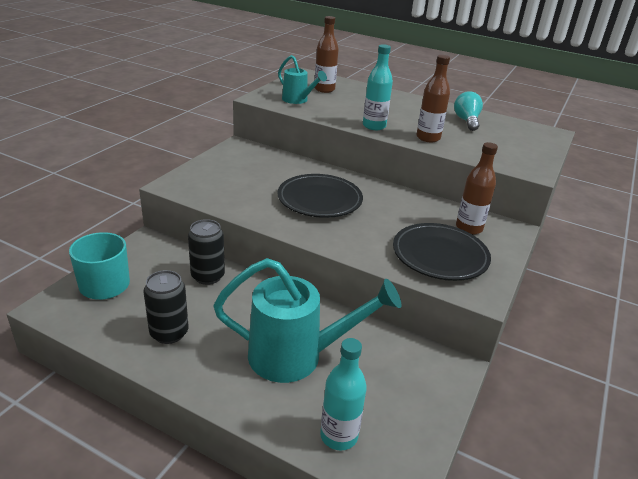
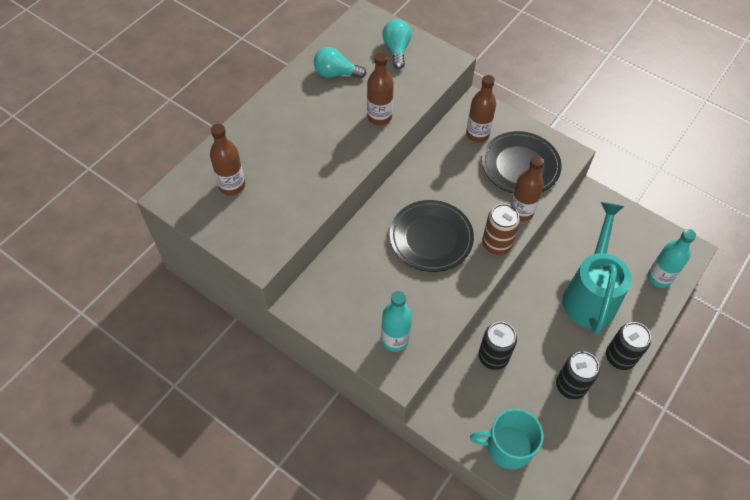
camera: 80 degrees left, 25 degrees up
(205, 381) = (620, 357): none -> black can
(298, 100) = (269, 218): turquoise watering can -> none
(323, 237) = (496, 244): none -> brown can
(373, 255) = (521, 211): none -> brown bottle
(374, 126) = (349, 156): turquoise bottle -> turquoise bottle (395, 339)
(521, 146) = (396, 50): none -> turquoise light bulb

